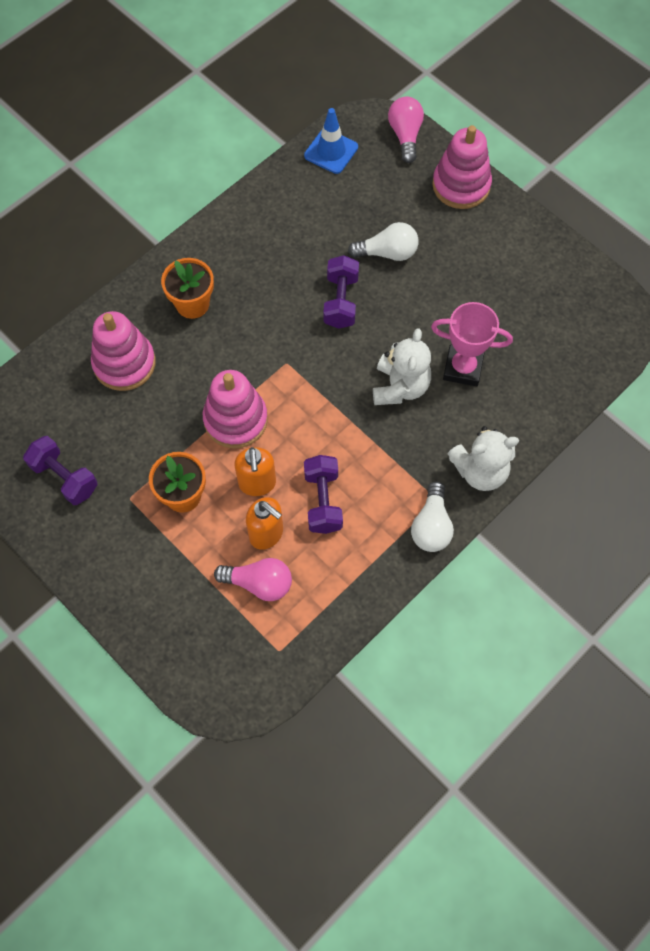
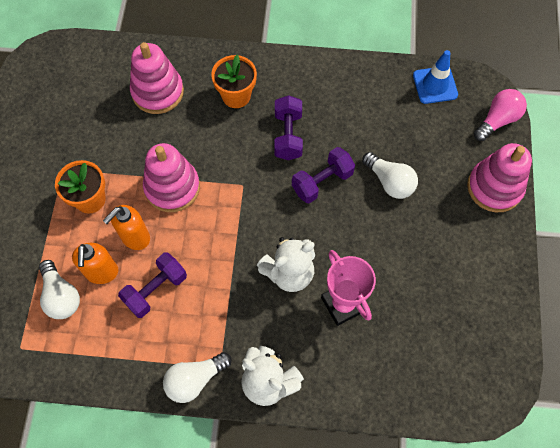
camera: 50 degrees right, 0 degrees up
(64, 477) = (48, 122): purple dumbbell -> purple dumbbell (288, 135)
(259, 583) = (61, 296): pink light bulb -> white light bulb

